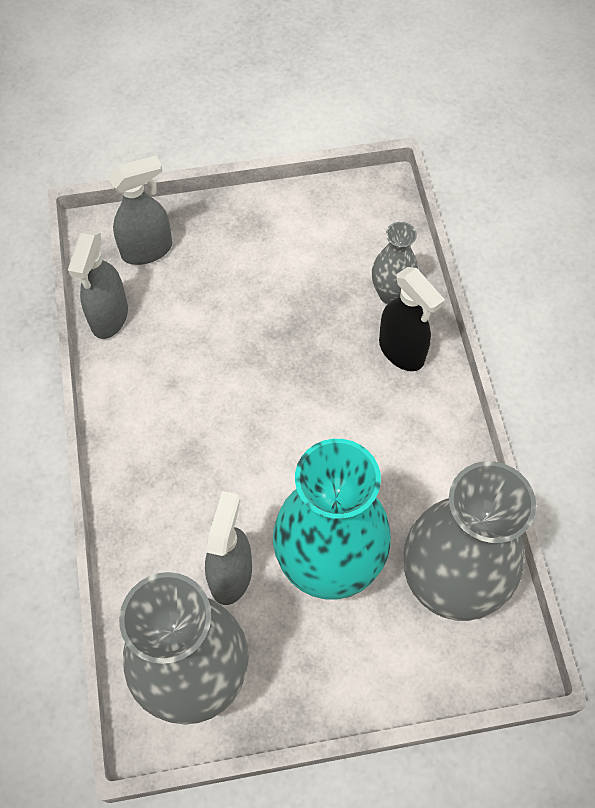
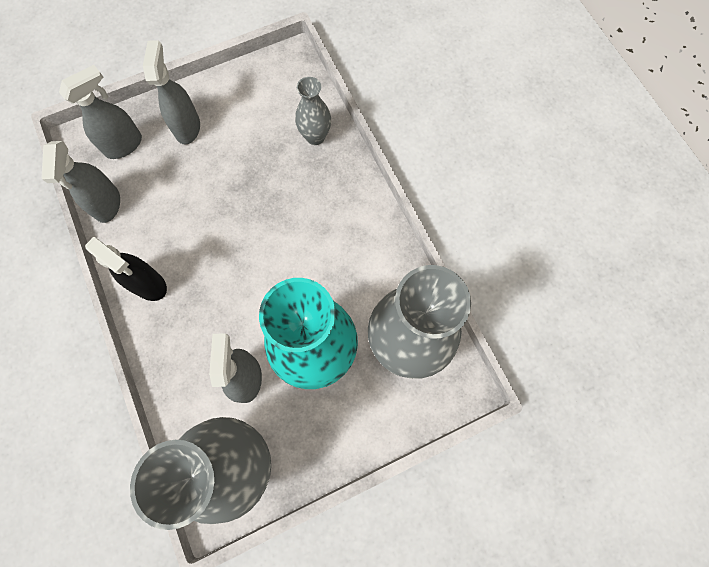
camera: 15 degrees left, 10 degrees up
(231, 246) = (187, 127): none -> grey spray bottle
(402, 351) = (333, 178): black spray bottle -> black spray bottle (149, 284)

